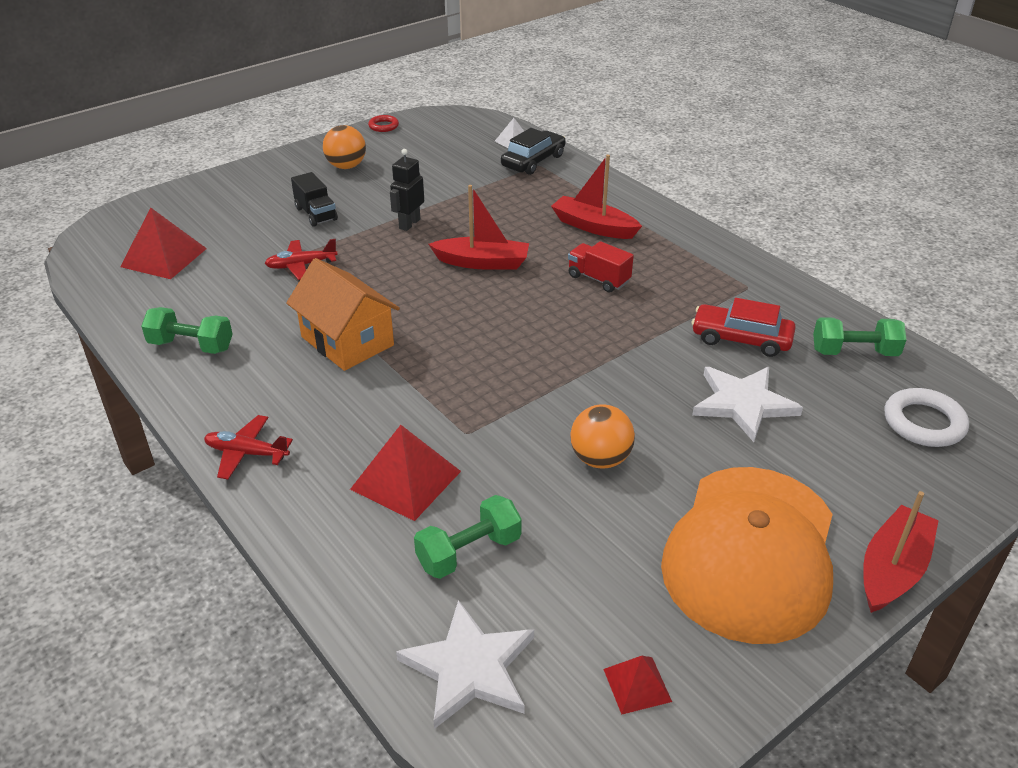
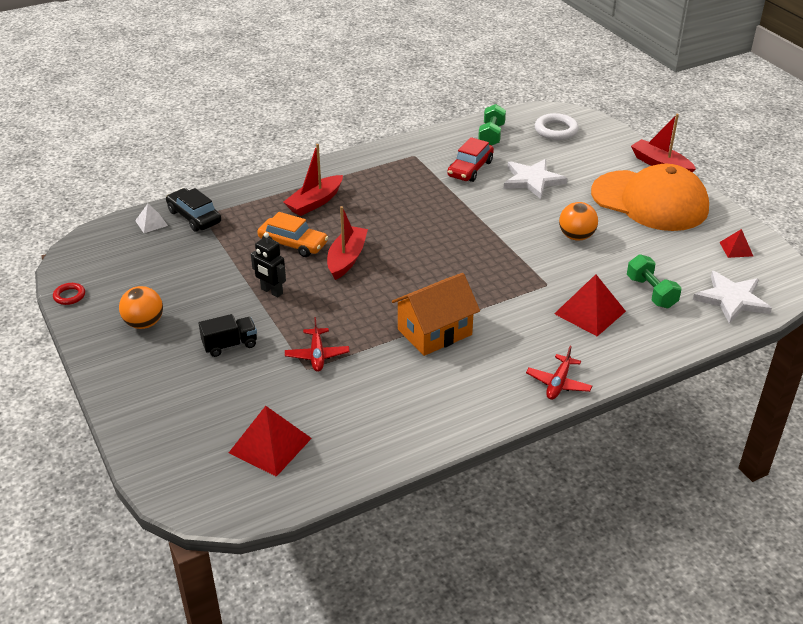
camera: 80 degrees left, 0 degrees up
(191, 346) = (421, 418): green dumbbell -> none
(502, 224) = (293, 244): none -> orange car
(598, 279) = (386, 210): red truck -> none

